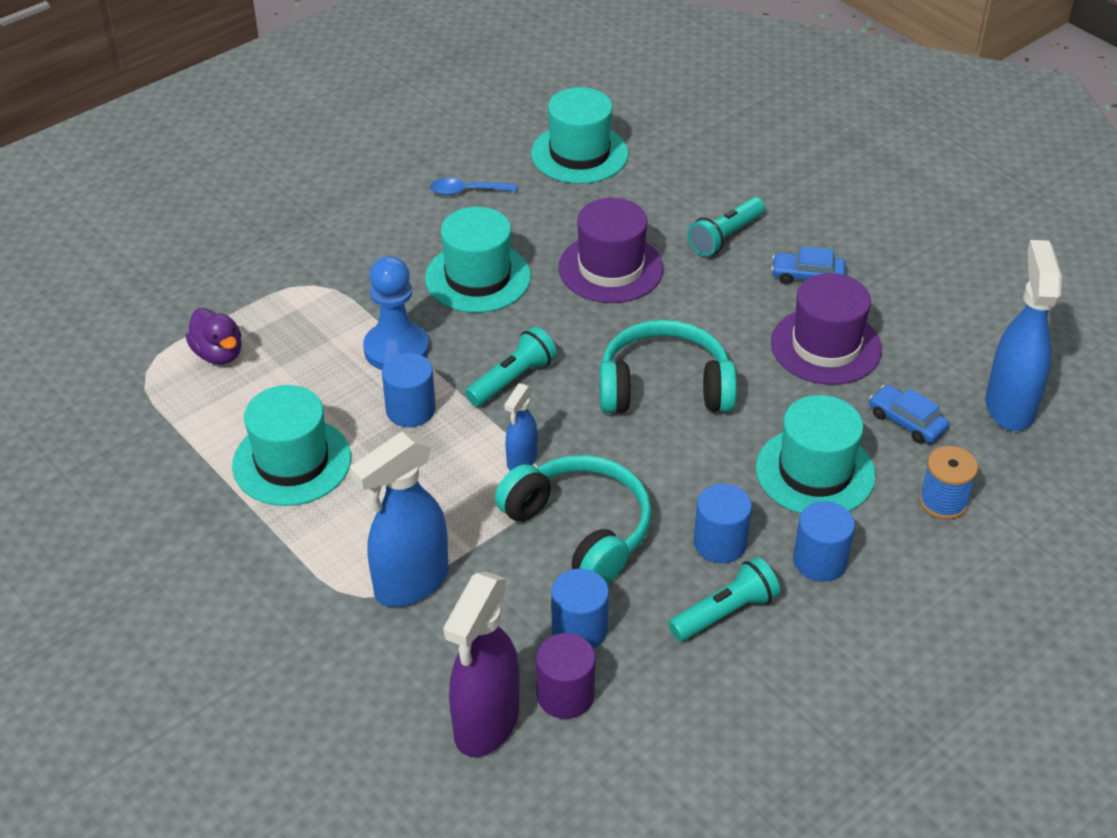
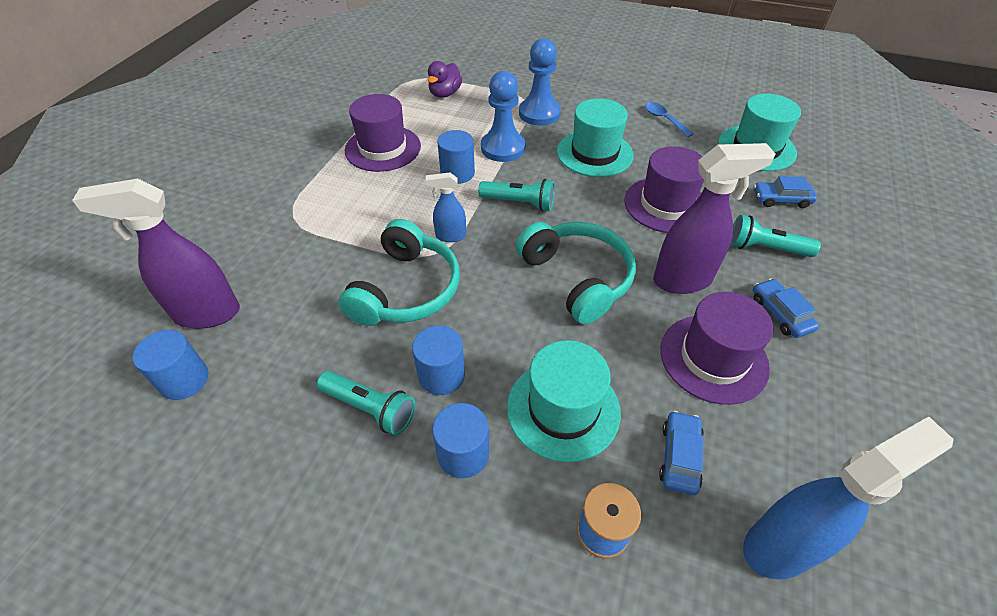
camera: 60 degrees right, 5 degrees up
(292, 461) = (383, 148): turquoise hat -> purple hat
(354, 286) = (539, 113): none -> blue pawn
(410, 584) = (313, 231): blue spray bottle -> none
(565, 695) = (247, 344): purple cylinder -> none
(579, 629) = (311, 327): blue cylinder -> blue cylinder (184, 380)
(669, 186) = (781, 199): none -> blue car
(723, 314) = (683, 280): none -> purple spray bottle

